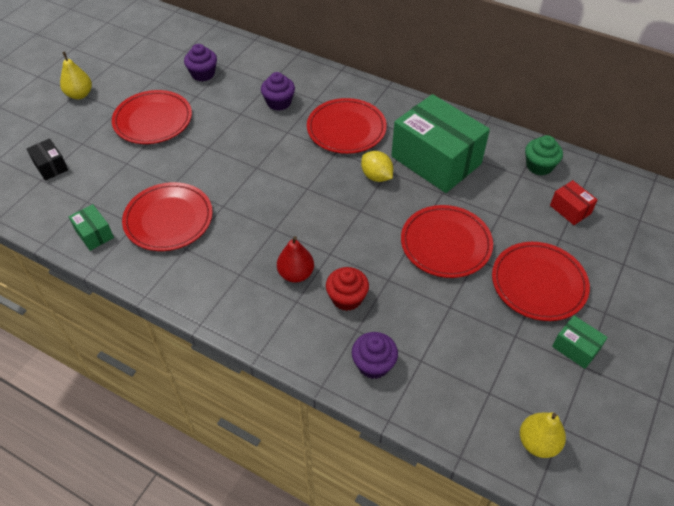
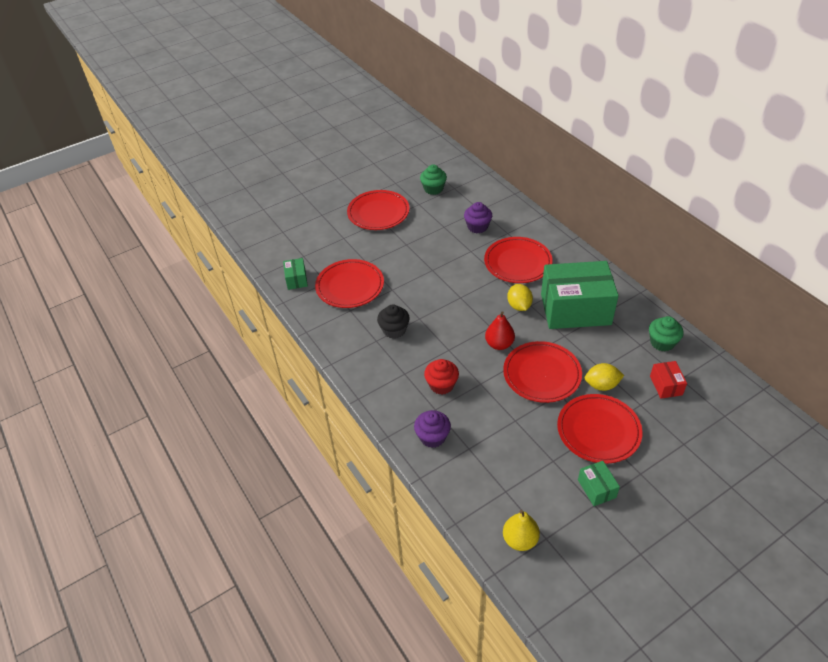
camera: 30 degrees right, 5 degrees down
(50, 166) = (293, 224): black box -> none
(80, 94) = (339, 179): yellow pear -> none
(203, 74) = (433, 189): purple cupcake -> green cupcake
(254, 253) = (394, 330): none -> black cupcake
(296, 274) = (415, 355): red pear -> red pear (499, 344)
(436, 160) = (575, 309): green box -> green box turned 75 degrees counterclockwise
(511, 233) = (601, 385): none -> yellow lemon

